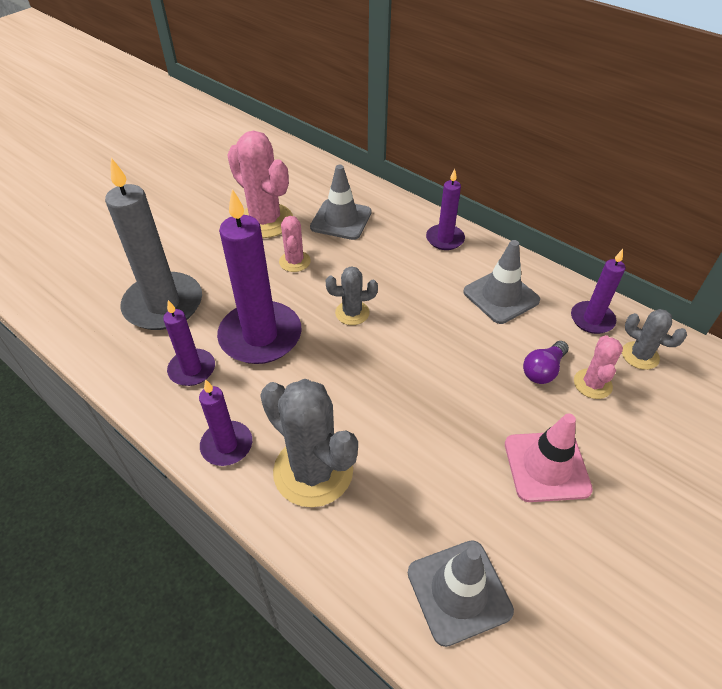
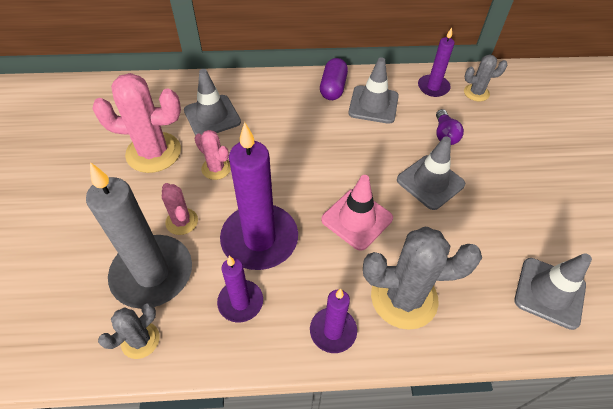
camera: 45 degrees left, 5 degrees up
(352, 313) = (301, 177): grey cactus -> grey cactus (140, 340)
(445, 239) = (298, 88): purple candle -> none
(467, 400) = (430, 182): none -> grey traffic cone
(478, 258) = (333, 88): none -> purple capsule
(546, 466) = (507, 188): pink traffic cone -> pink traffic cone (357, 219)
(592, 384) = (474, 125): pink cactus -> pink cactus (182, 221)

